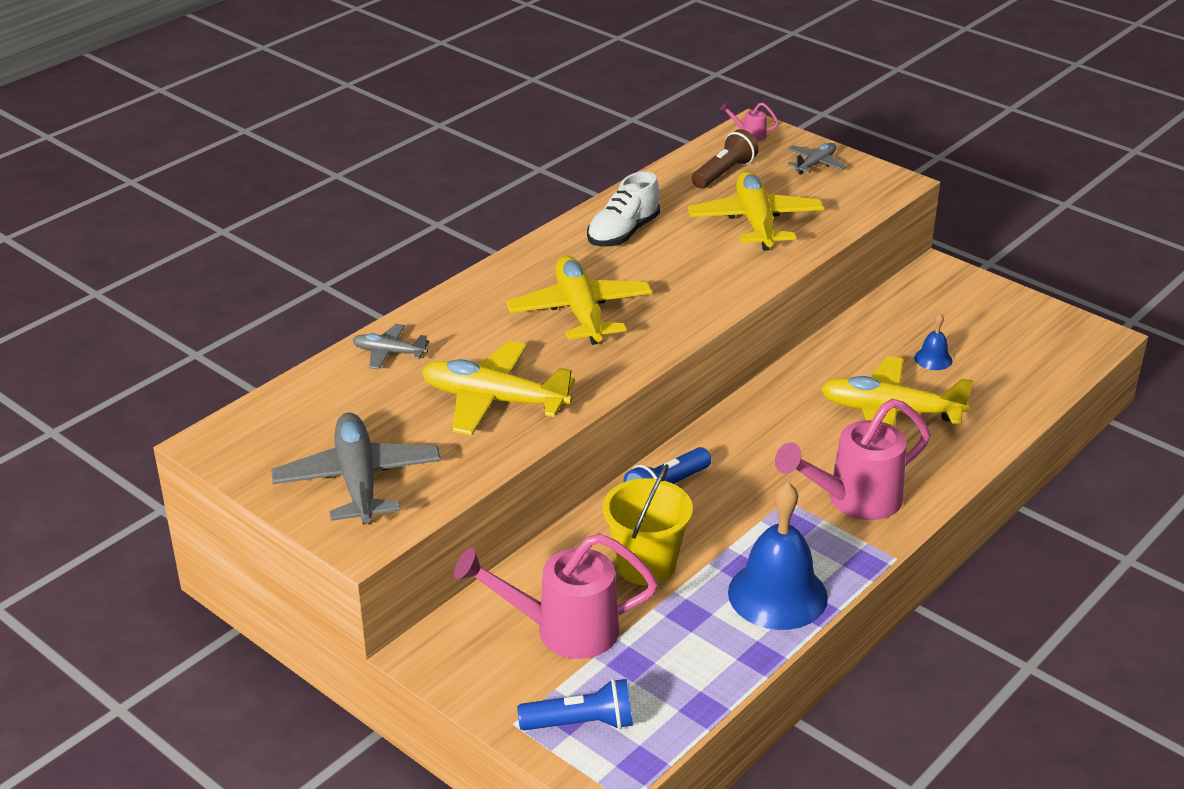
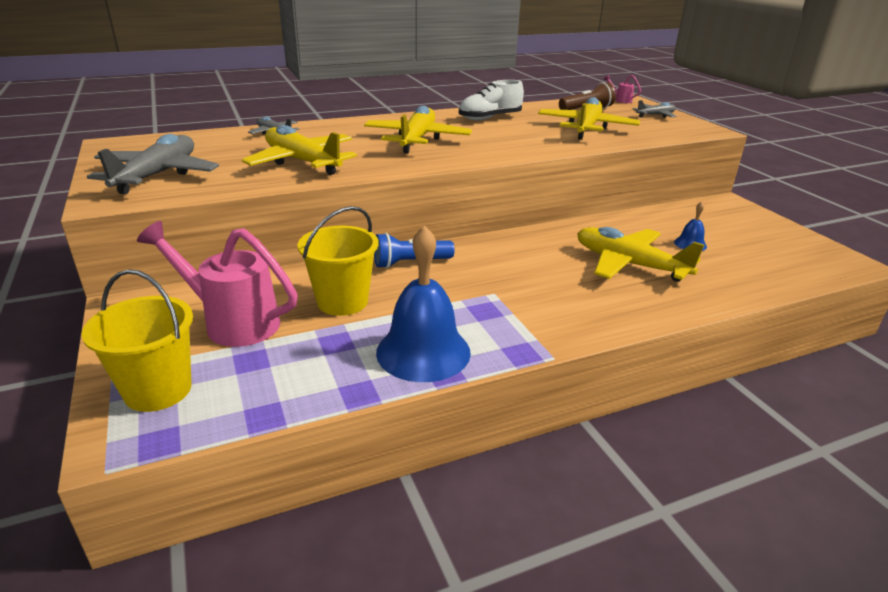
camera: 25 degrees right, 5 degrees down
(581, 723) = (158, 390): blue flashlight -> yellow bucket
(853, 500) = (550, 308): pink watering can -> none

